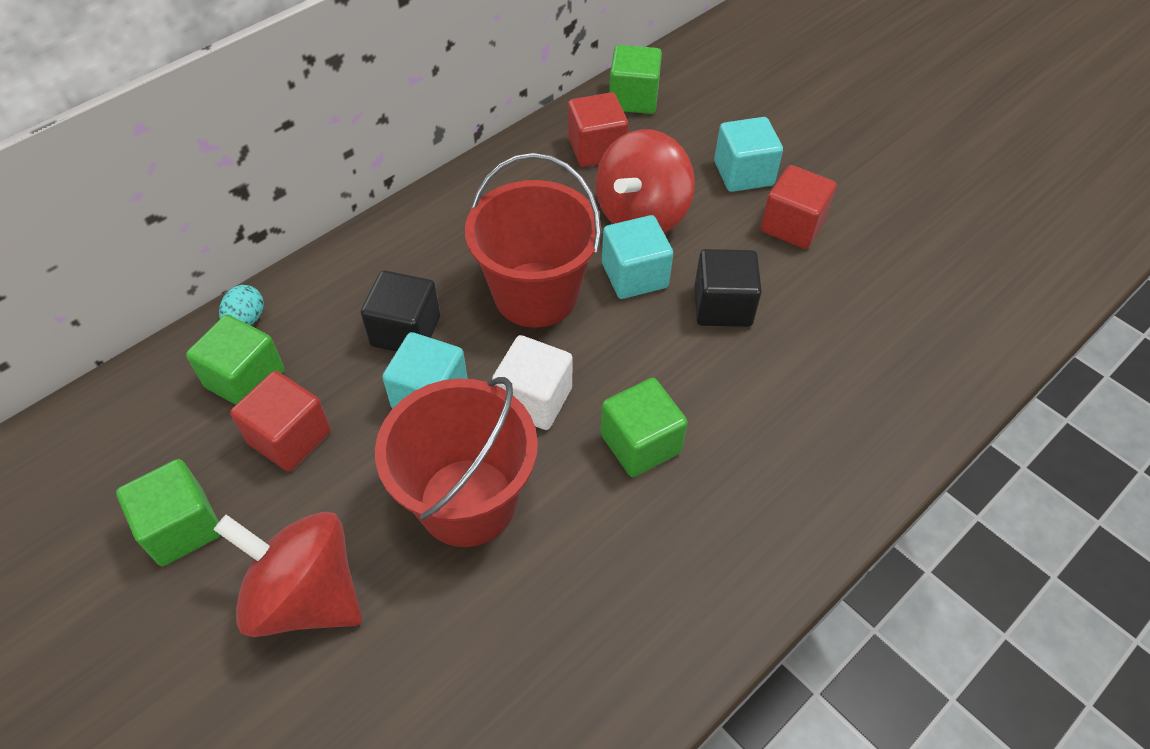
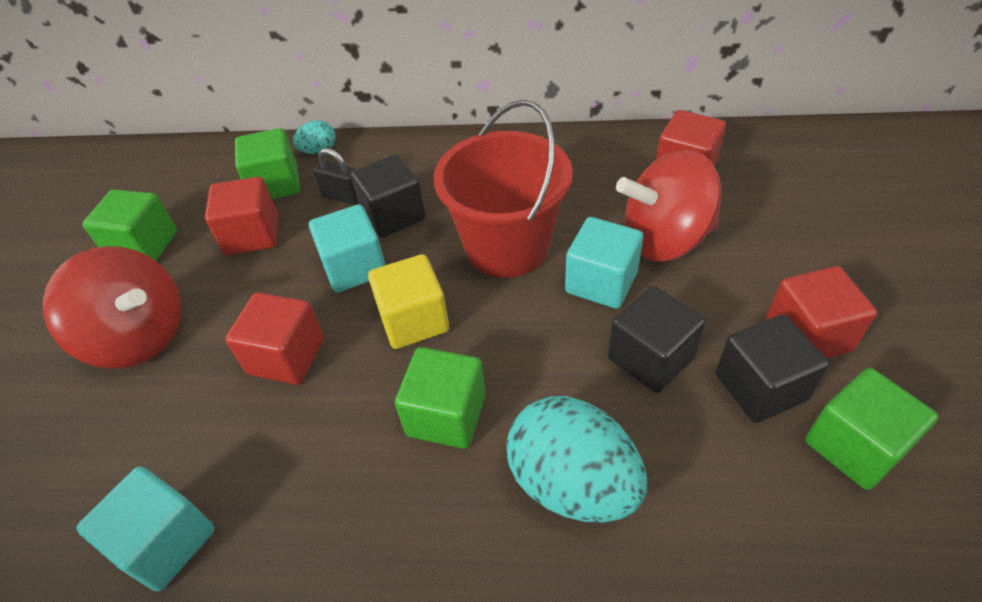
camera: 50 degrees right, 5 degrees down
(305, 595) = (139, 337): red spinning top -> red spinning top turned 135 degrees clockwise
(334, 346) = (343, 197): none -> black padlock
(467, 502) = (286, 356): red bucket -> red cube
(534, 399) = (414, 320): white cube -> yellow cube
(633, 99) = (765, 148): green cube -> green cube (854, 446)
(743, 173) = (806, 260): turquoise cube -> turquoise cube (166, 542)
(764, 419) = (572, 483): none -> turquoise egg
(800, 278) = (760, 387): none -> black cube

